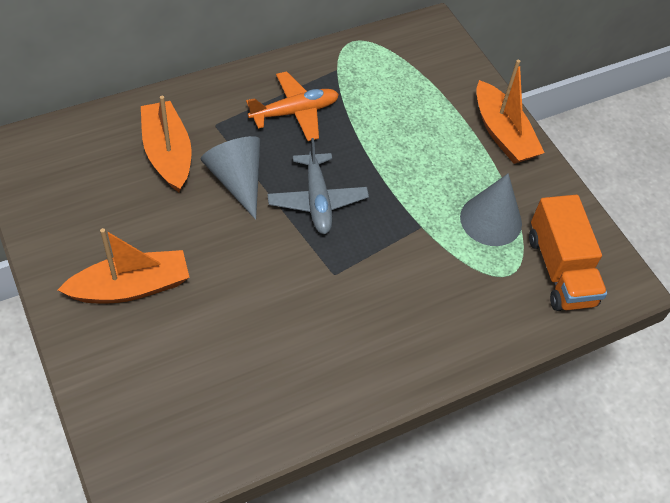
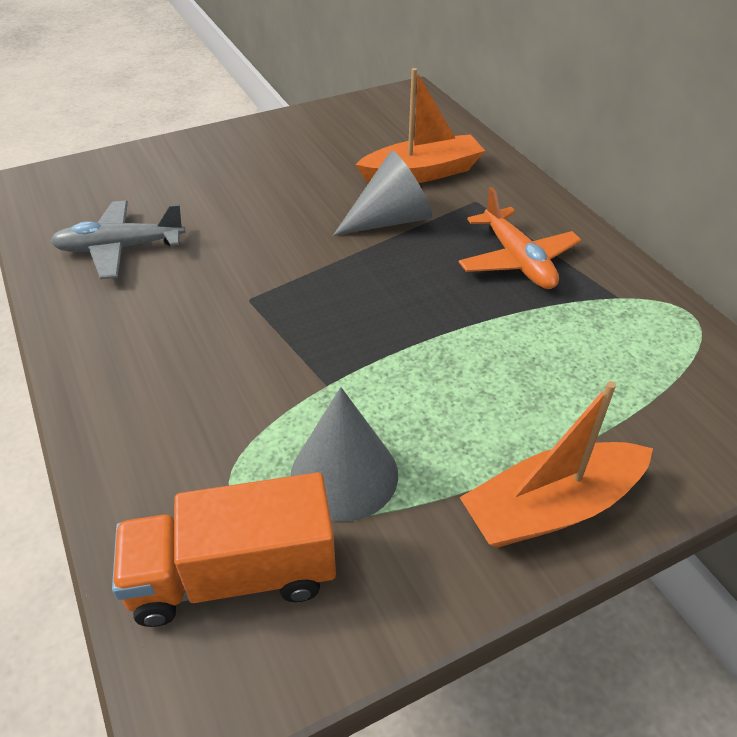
camera: 95 degrees right, 10 degrees down
(131, 287) = (244, 165): orange boat -> none
(317, 200) = (366, 283): grey plane -> grey plane (120, 248)

